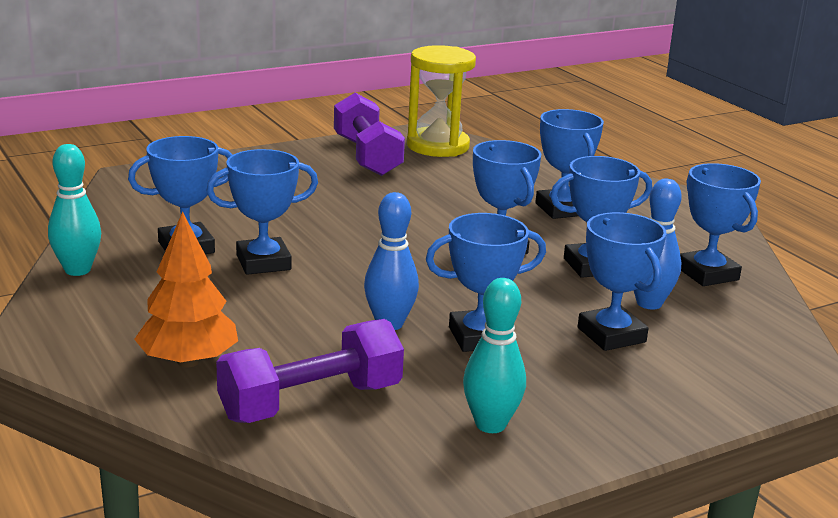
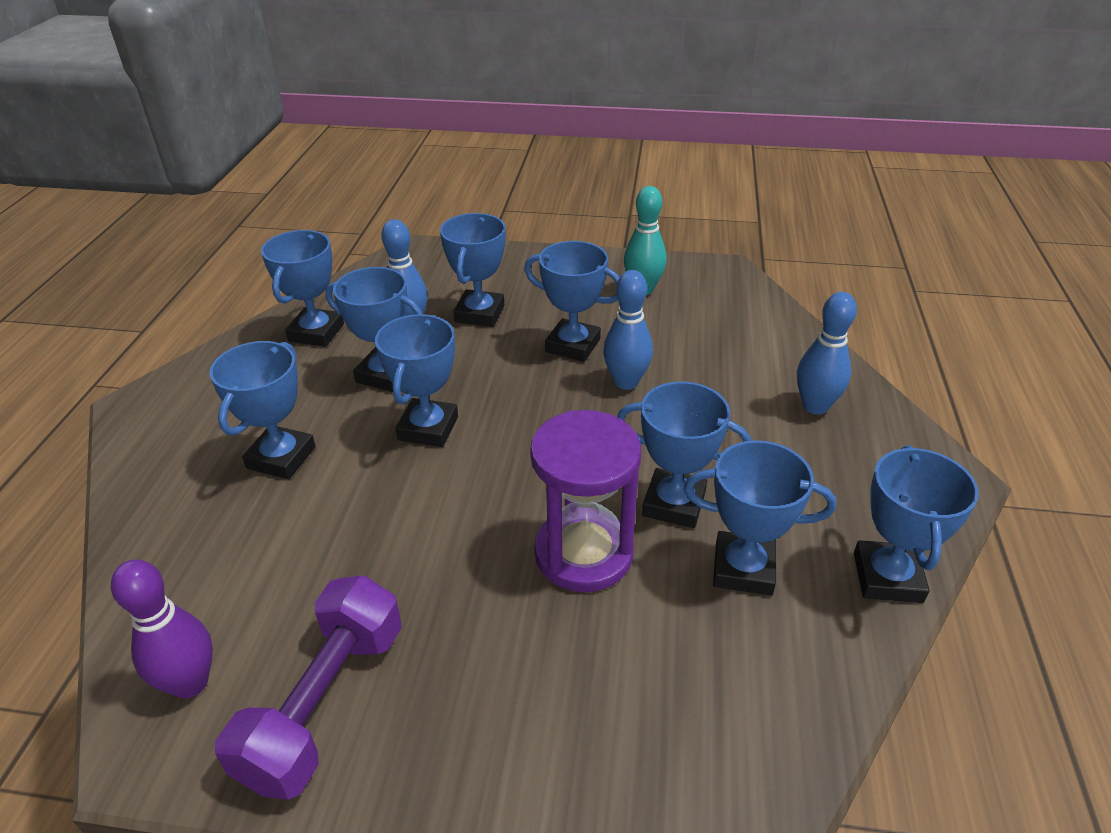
camera: 140 degrees left, 15 degrees up
(77, 270) = (887, 577): turquoise bowling pin -> blue trophy
(188, 361) = (815, 406): orange tree -> blue bowling pin
(300, 226) = (583, 553): none -> purple hourglass
(311, 402) = (743, 341): purple dumbbell -> none
(437, 146) = (190, 683): yellow hourglass -> purple bowling pin

